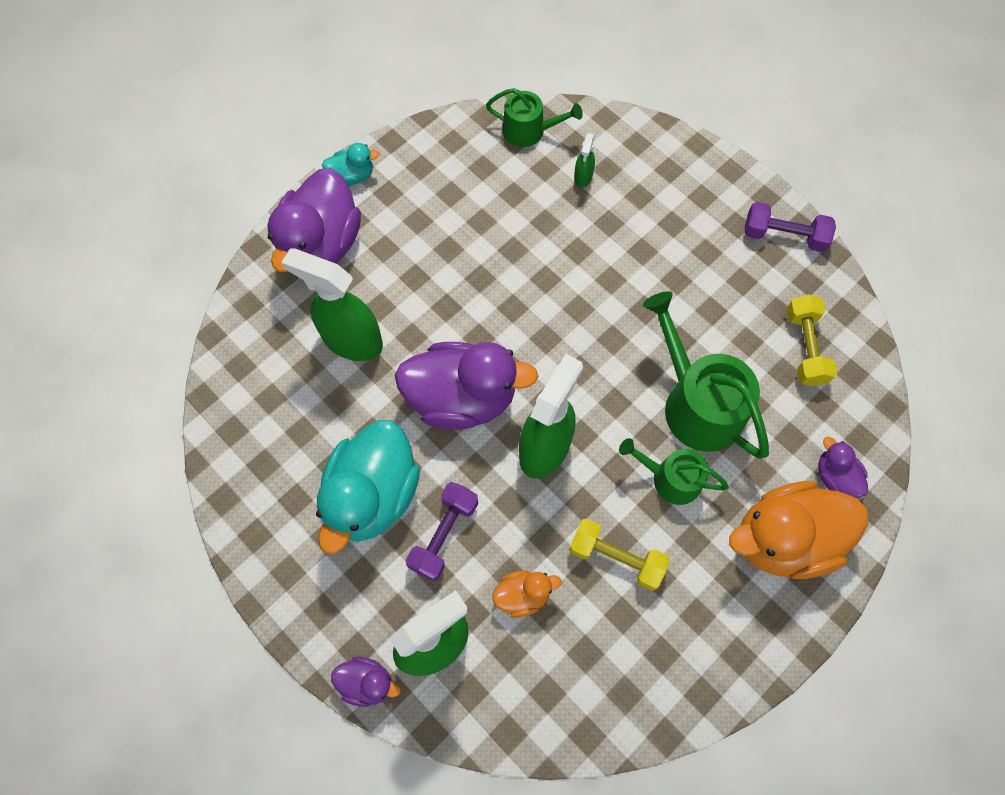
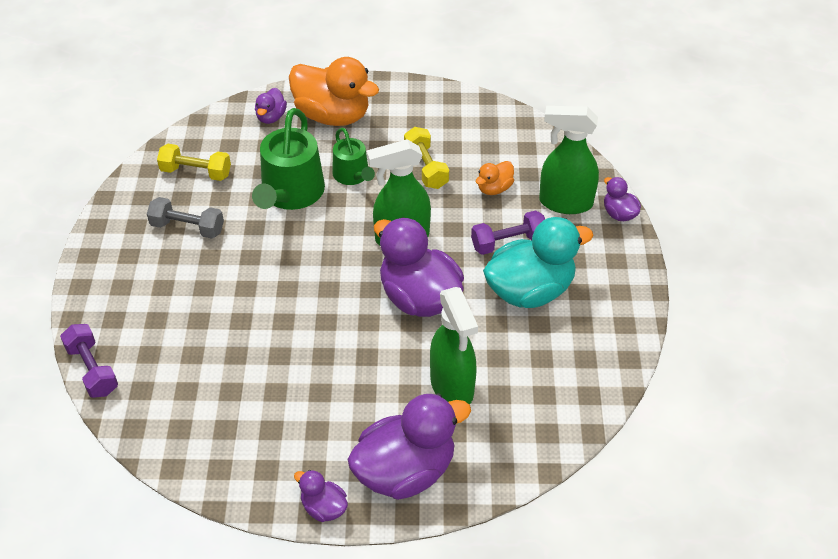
camera: 135 degrees left, 20 degrees down
(352, 176) = (323, 508): turquoise duck -> purple duck
(523, 595) = (494, 188): orange duck -> orange duck turned 75 degrees counterclockwise
(529, 131) = (158, 427): green watering can -> none
(583, 177) = (171, 362): green spray bottle -> none
(730, 289) = (187, 228): none -> grey dumbbell
(784, 236) = (114, 228): purple dumbbell -> purple dumbbell (92, 370)
(804, 347) = (196, 172): yellow dumbbell -> yellow dumbbell turned 60 degrees clockwise

